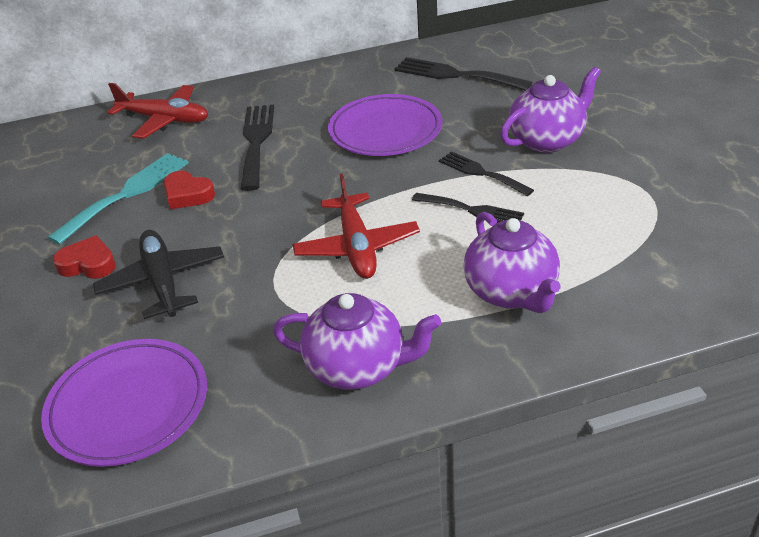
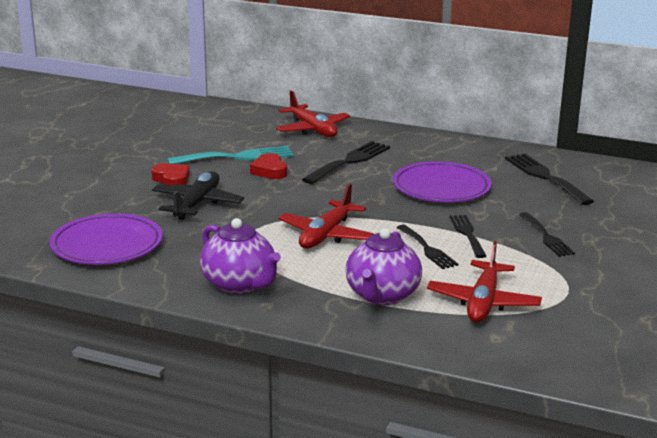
camera: 35 degrees right, 15 degrees down
(547, 140) = (546, 237): purple teapot -> black fork
(603, 246) = (483, 302): none -> red plane

